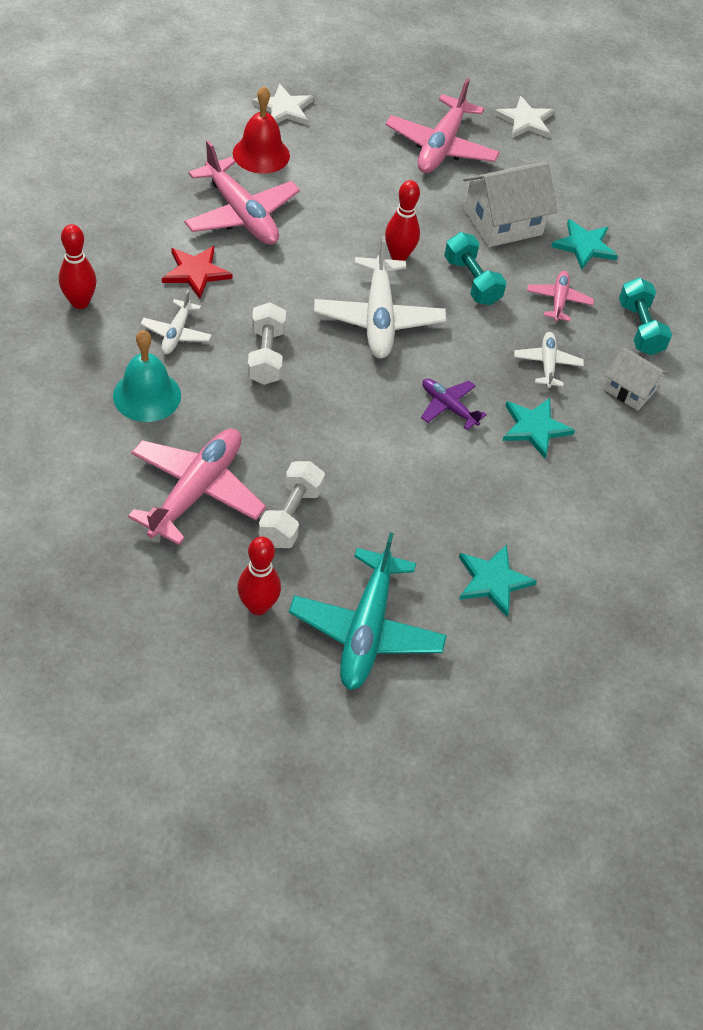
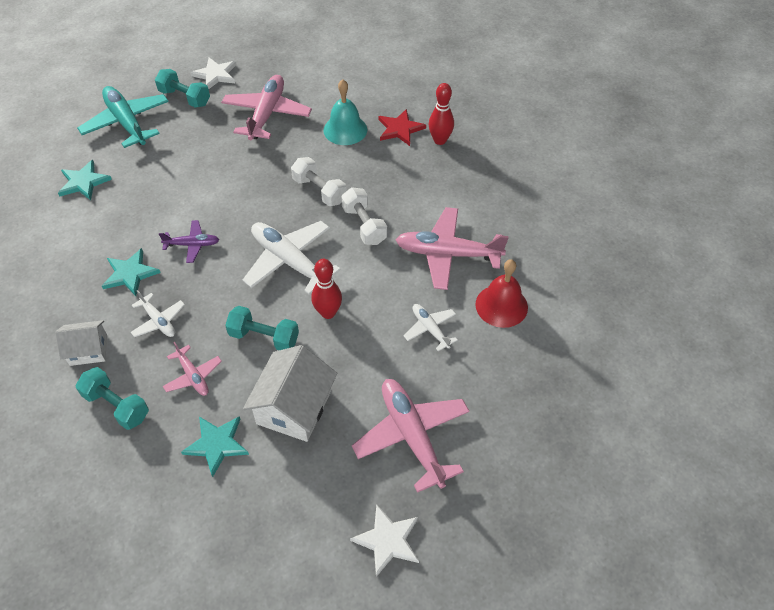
camera: 140 degrees right, 0 degrees up
(176, 333) = (376, 164): white plane -> white plane (430, 329)
(196, 272) = (416, 200): red star -> red star (400, 129)
(197, 490) = (267, 114): pink plane -> pink plane turned 150 degrees counterclockwise
(258, 606) = (185, 98): red bowling pin -> turquoise dumbbell
(284, 109) = (545, 357): white star -> white star (215, 75)
(290, 516) = (213, 136): white dumbbell -> white dumbbell (364, 225)

